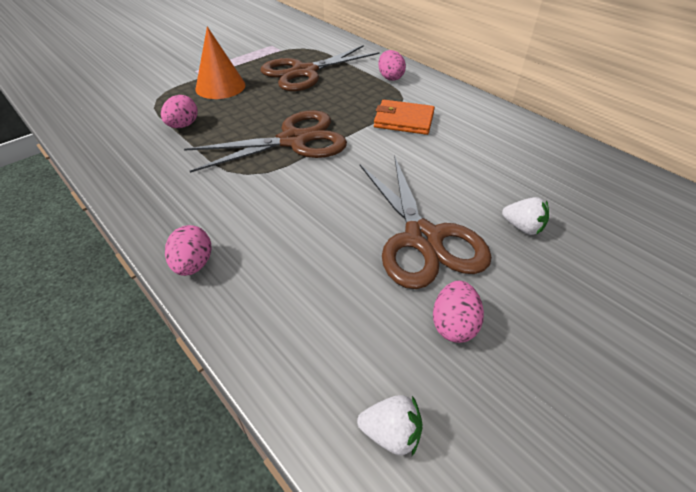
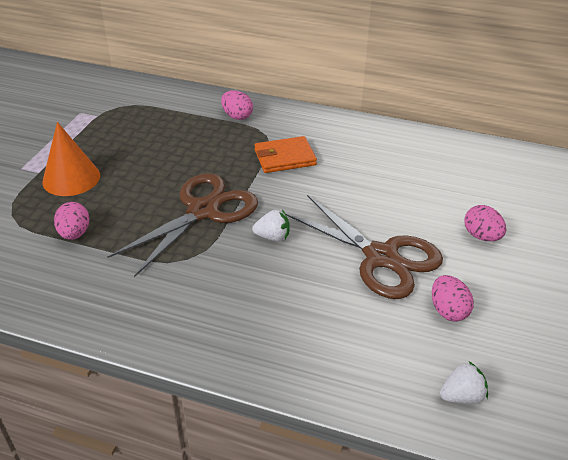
camera: 30 degrees left, 5 degrees down
(193, 265) = (220, 353): pink egg -> pink egg (481, 236)
(304, 72) = (147, 135): brown scissors -> none
(522, 227) = (443, 220): white strawberry -> white strawberry (273, 237)

